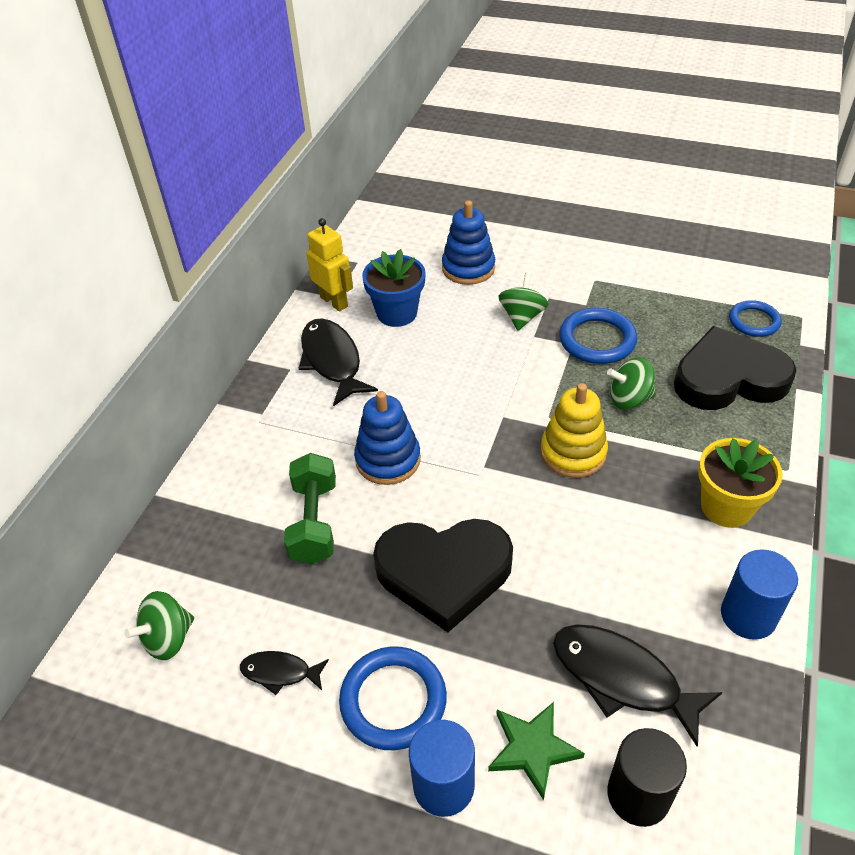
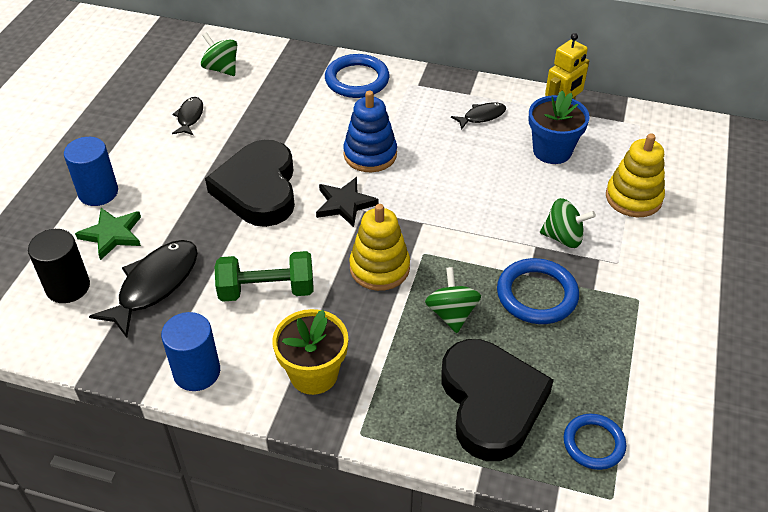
camera: 85 degrees right, 0 degrees up
(314, 522) = (309, 121): green dumbbell -> green dumbbell (267, 290)
(332, 361) = (482, 116): black fish -> black fish, size x0.54
(393, 700) = (160, 168): blue ring -> blue ring (357, 80)
(468, 268) = (633, 198): blue stacking toy -> yellow stacking toy
(473, 483) = (344, 204): none -> black star

